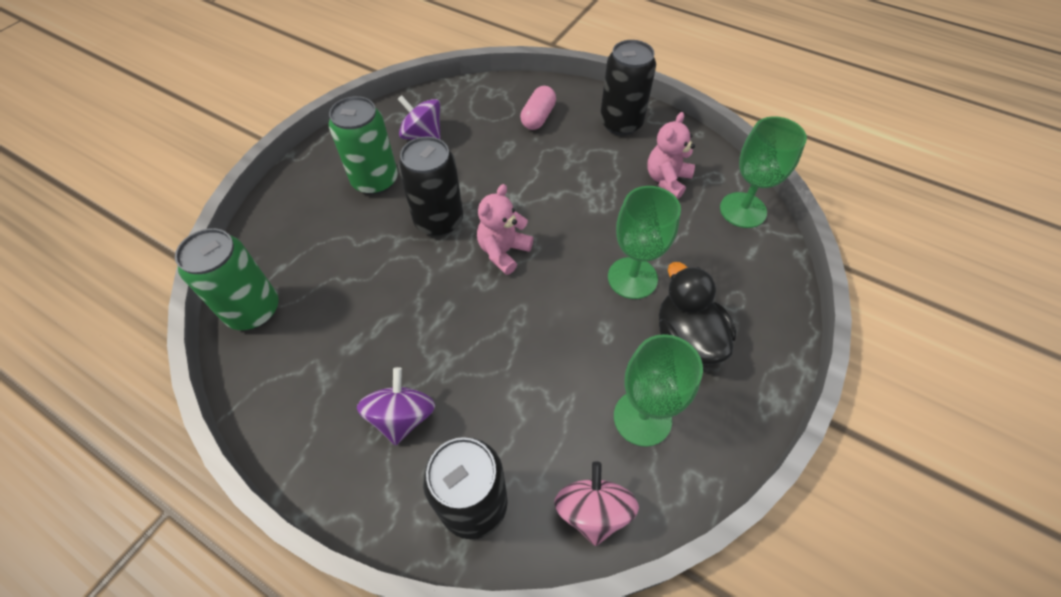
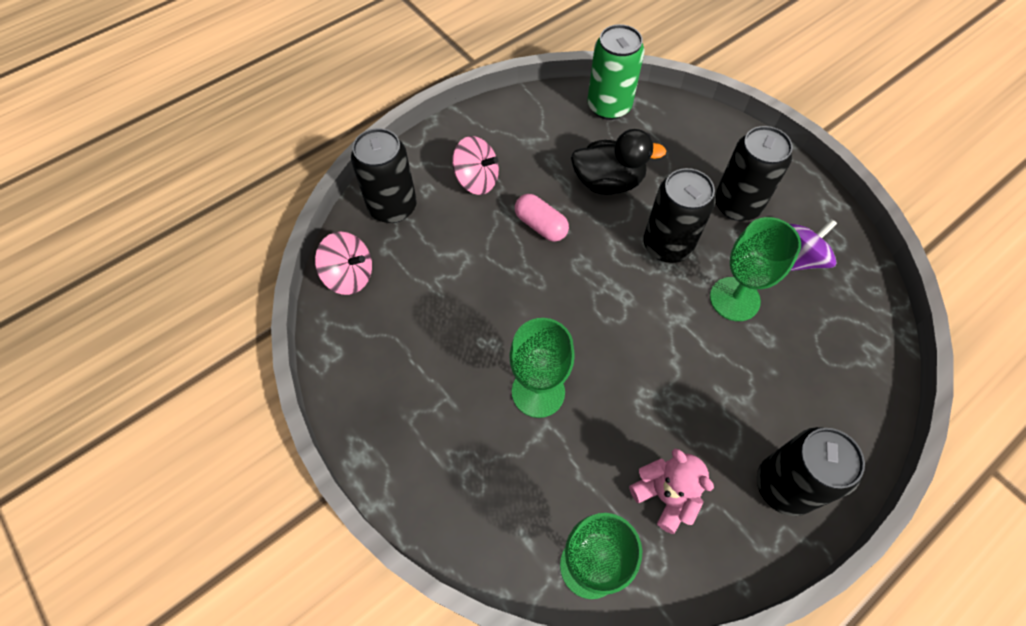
camera: 110 degrees right, 5 degrees up
(375, 181) = (737, 205): green can -> black can
(402, 417) = (477, 180): purple spinning top -> pink spinning top
(503, 251) = (610, 288): pink teddy bear -> none
(538, 117) = (813, 387): pink capsule -> pink capsule (540, 225)
(642, 418) = (398, 338): green goblet -> green goblet (734, 299)
(687, 338) = (452, 410): black duck -> black duck (608, 182)

